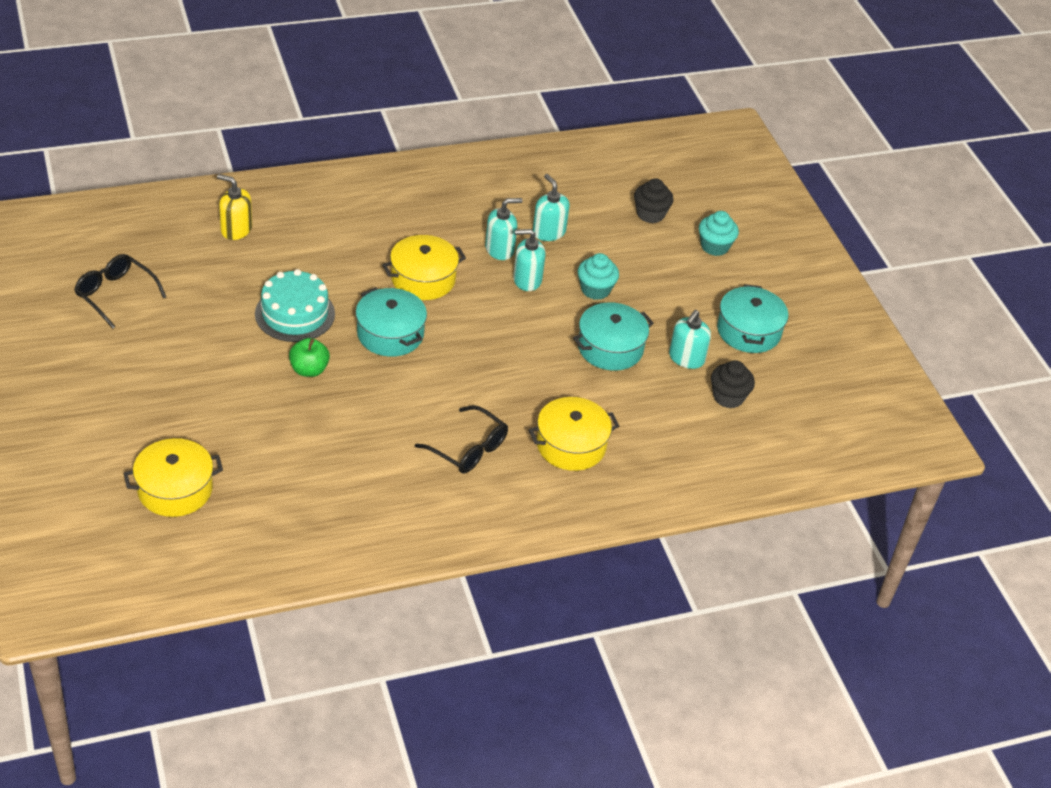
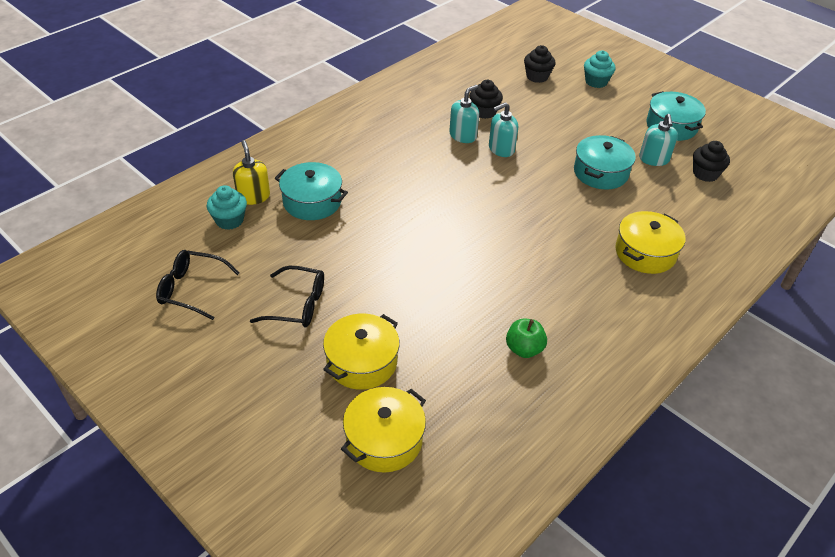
camera: 25 degrees left, 0 degrees up
(236, 229) = (253, 196): yellow soap dispenser -> yellow soap dispenser turned 75 degrees clockwise
(295, 314) = (356, 242): turquoise cake -> none
(309, 370) = (406, 282): green apple -> green apple (524, 349)
(390, 334) = (442, 227): turquoise pot -> turquoise pot (312, 202)
(423, 279) = (429, 177): yellow pot -> yellow pot (362, 362)
(469, 449) = (580, 289): black glasses -> black glasses (298, 305)
(549, 232) = (484, 112): turquoise soap dispenser -> black cupcake
(595, 290) = (552, 138): turquoise cupcake -> turquoise cupcake (229, 220)

